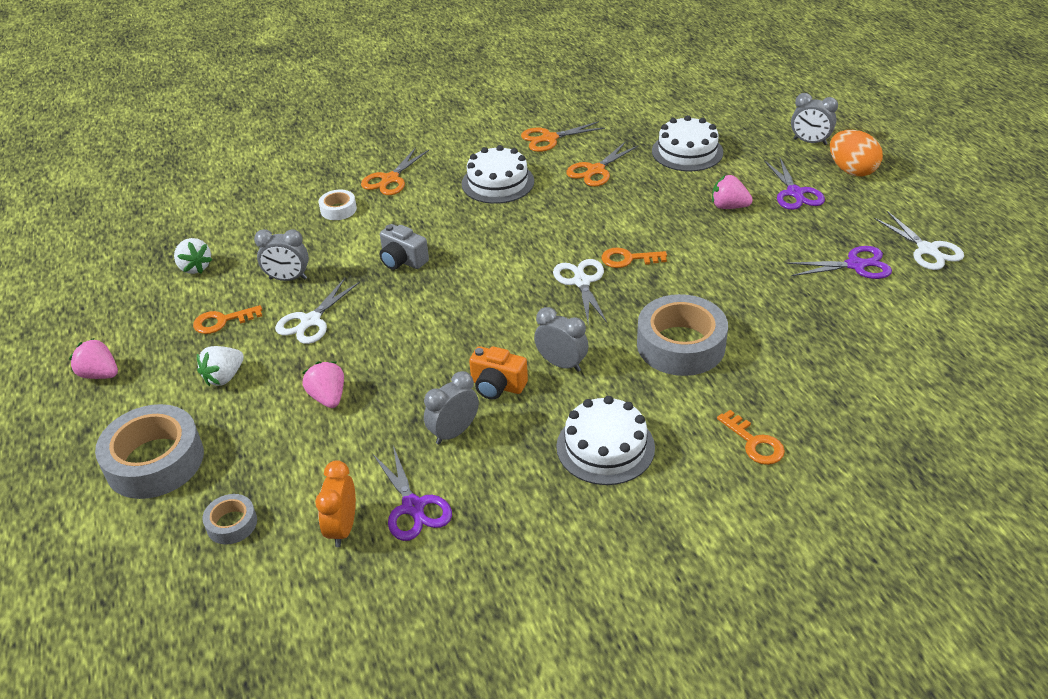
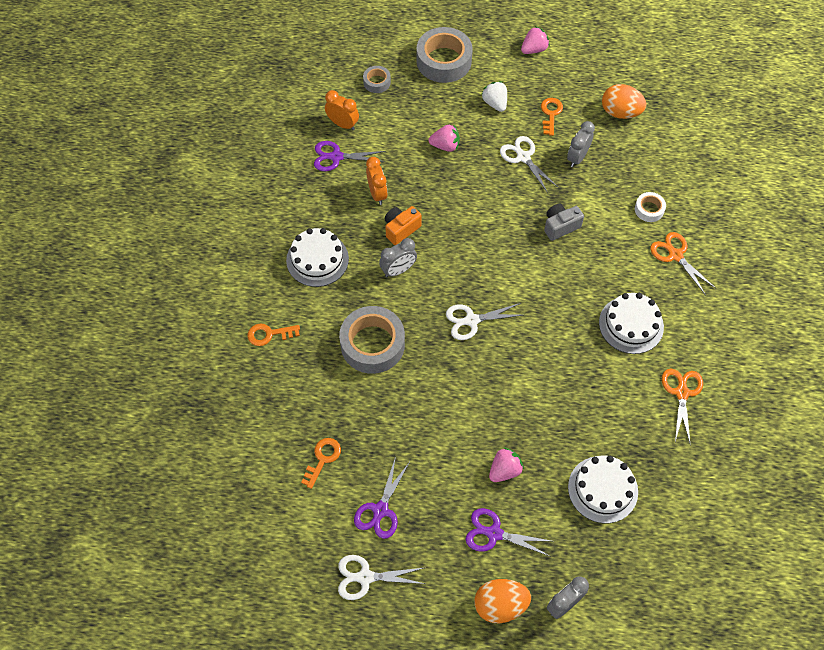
camera: 115 degrees right, 20 degrees up
(195, 267) = (620, 112): white strawberry -> orange egg
(454, 432) = (377, 194): grey clock -> orange clock
(581, 282) = (472, 320): white scissors -> white scissors turned 150 degrees clockwise
(596, 170) = (611, 402): orange scissors -> none
(628, 259) = (480, 362): orange key -> orange key (323, 458)

